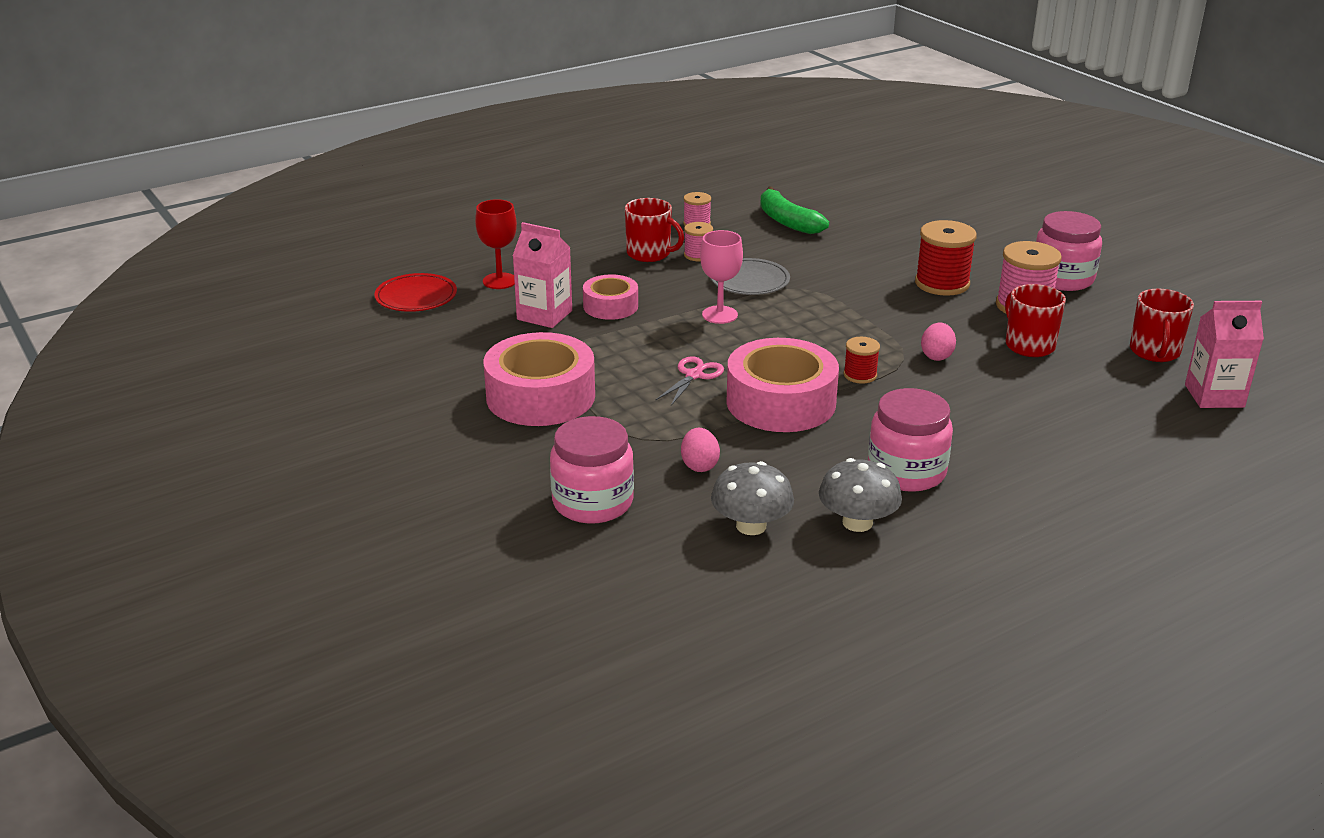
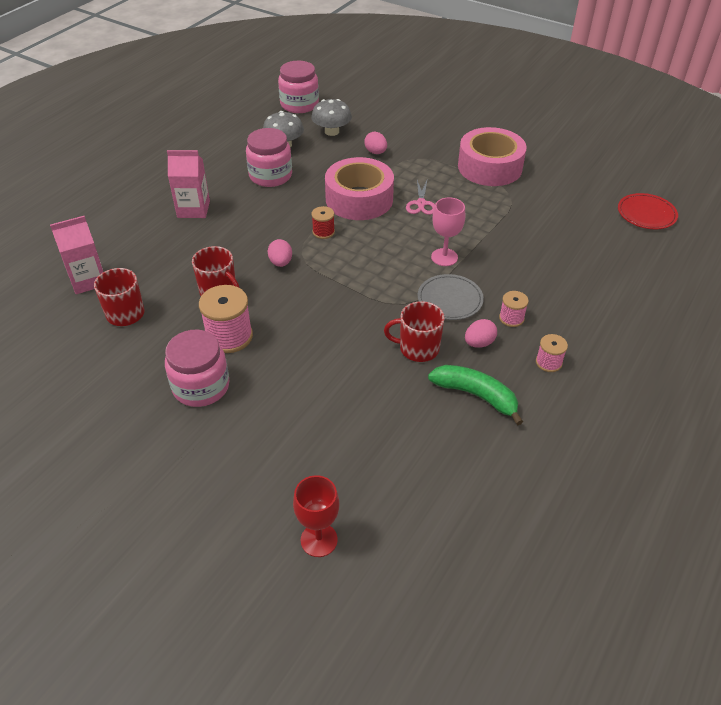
camera: 155 degrees right, 15 degrees up
(499, 281) = (616, 244): red goblet -> red goblet (319, 540)
(544, 315) = (552, 223): pink carton -> pink carton (193, 209)
(593, 502) = (409, 123): pink jar -> pink jar (299, 104)
(610, 306) = (520, 243): pink tape -> none
(649, 254) = (548, 308): red mug -> red mug (418, 348)
(751, 247) = (479, 343): none -> pink egg
(942, 283) = (302, 345): red spool -> none

